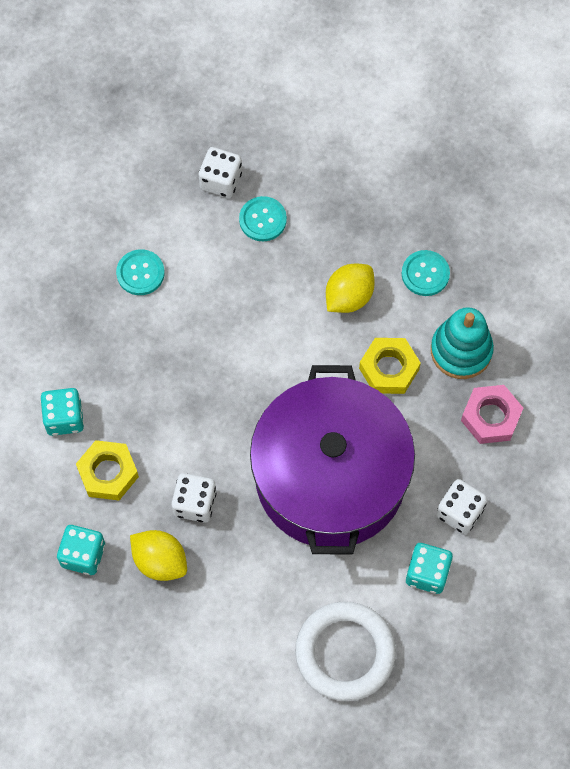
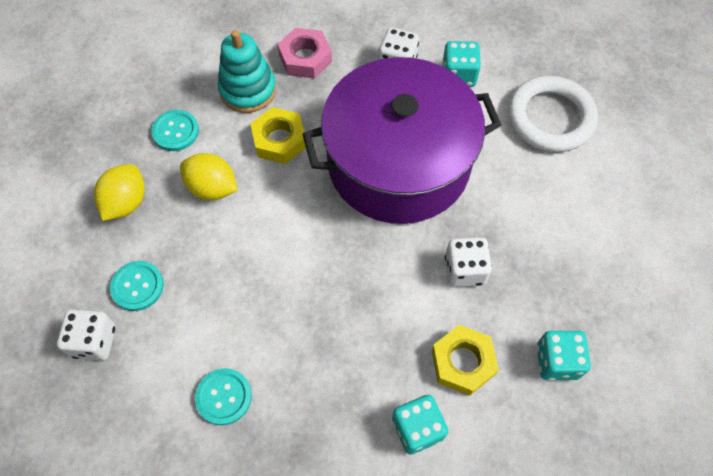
camera: 105 degrees left, 5 degrees down
(160, 561) = (533, 286): yellow lemon -> yellow lemon (126, 203)

